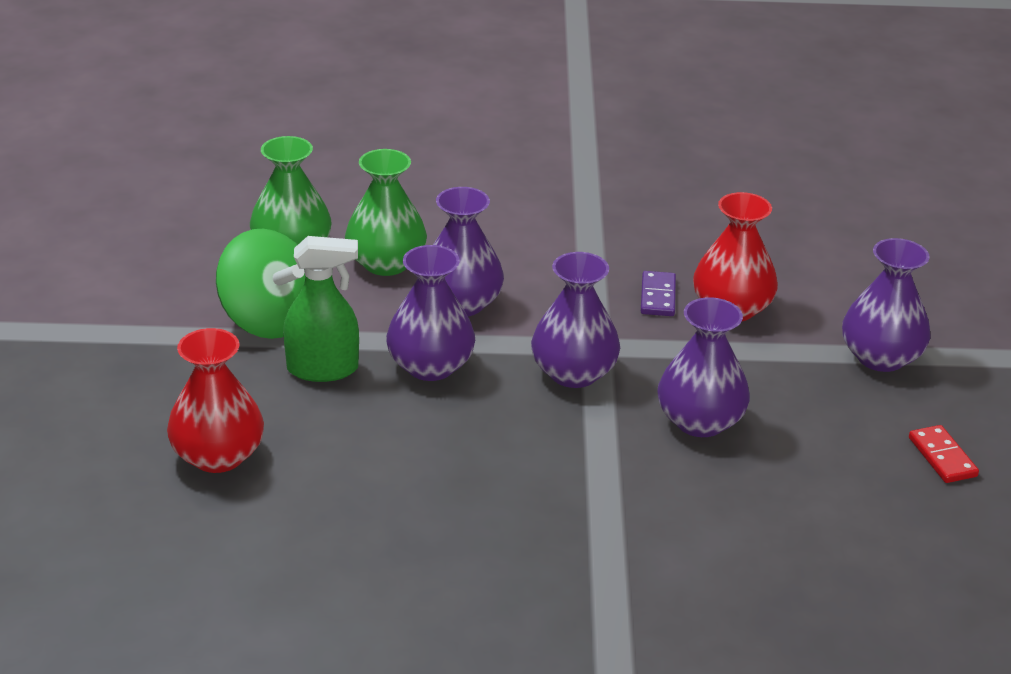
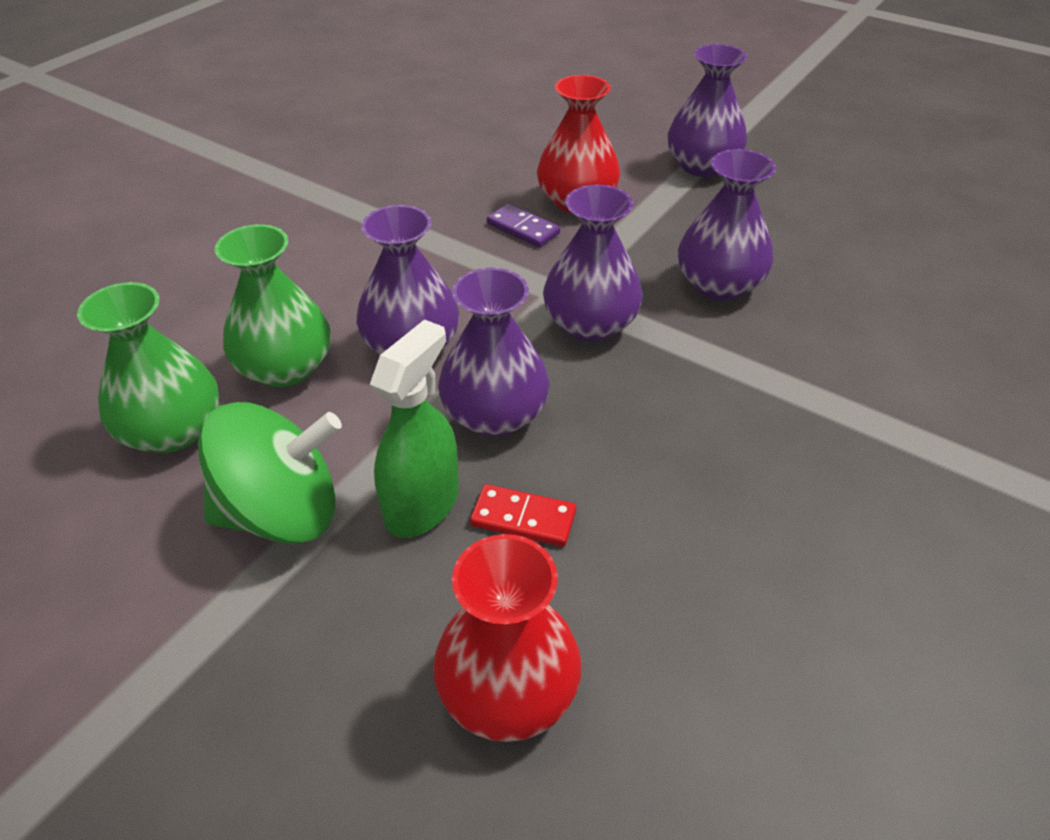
camera: 55 degrees left, 10 degrees up
(942, 457) = (845, 194): red domino -> red domino (523, 518)

